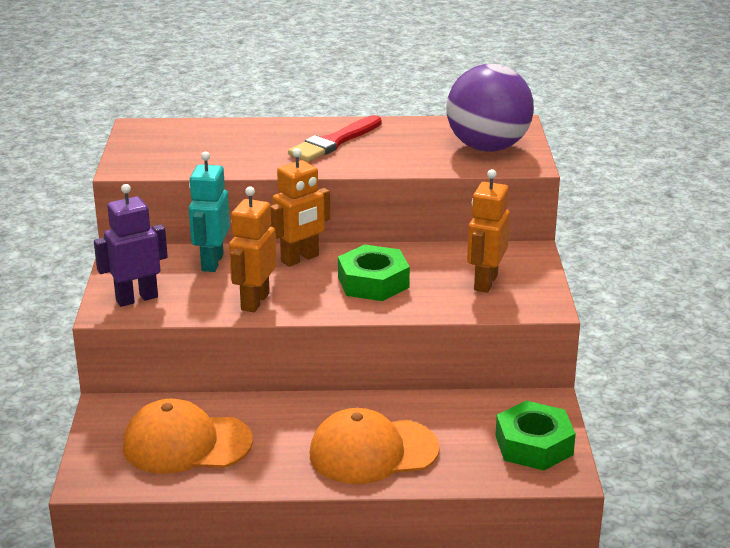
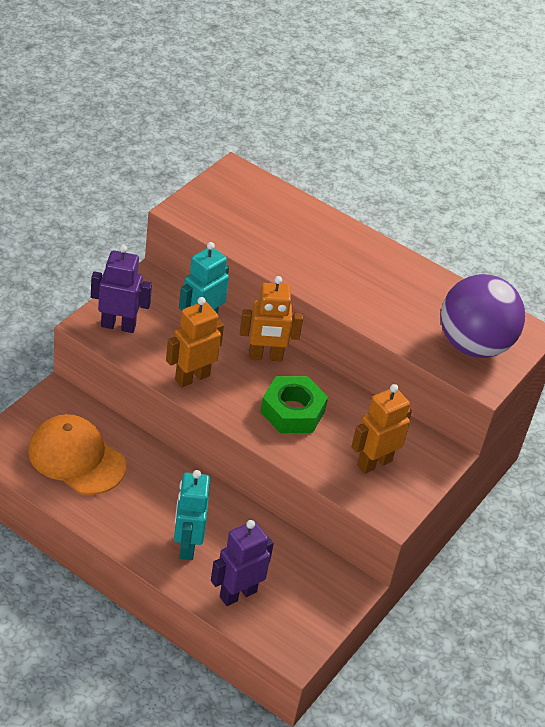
camera: 30 degrees right, 15 degrees up
(334, 142) = (360, 270): red brush -> none
(373, 451) = (186, 545): orange cap -> turquoise robot
(463, 461) = (237, 594): none -> purple robot
(533, 445) = (300, 615): green nut -> none

